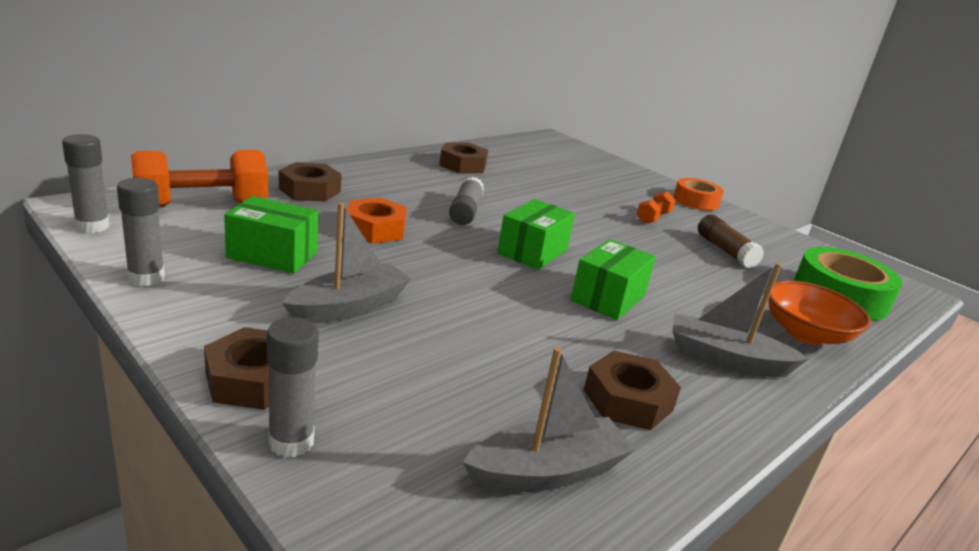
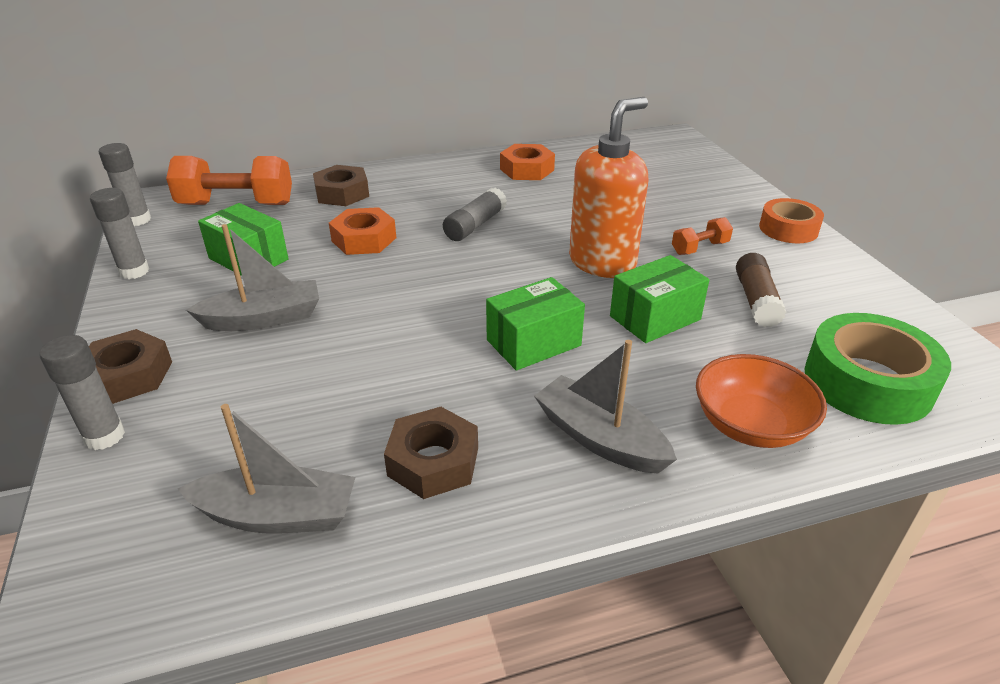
camera: 30 degrees right, 10 degrees up
(463, 165) = (526, 169): brown nut -> orange nut
(532, 251) = (502, 278): green box -> green box (655, 318)
(596, 233) = (602, 262): none -> orange soap dispenser

